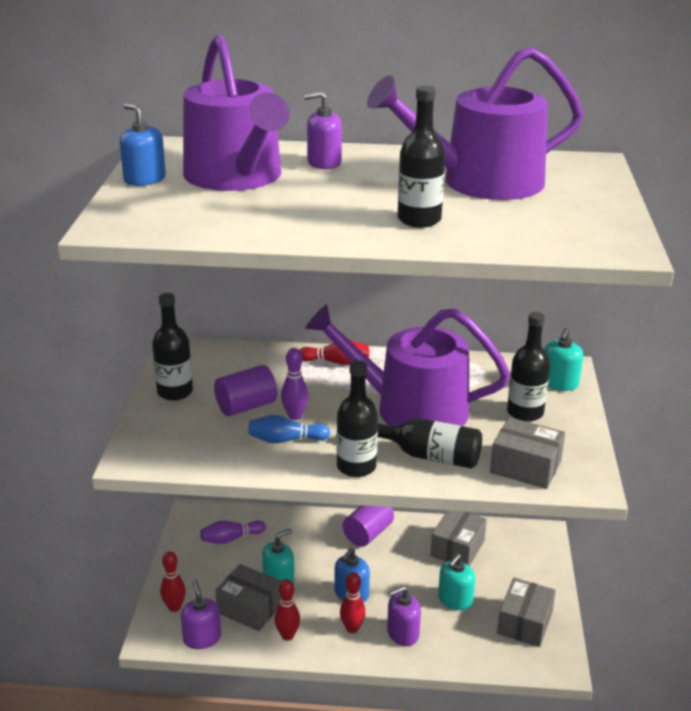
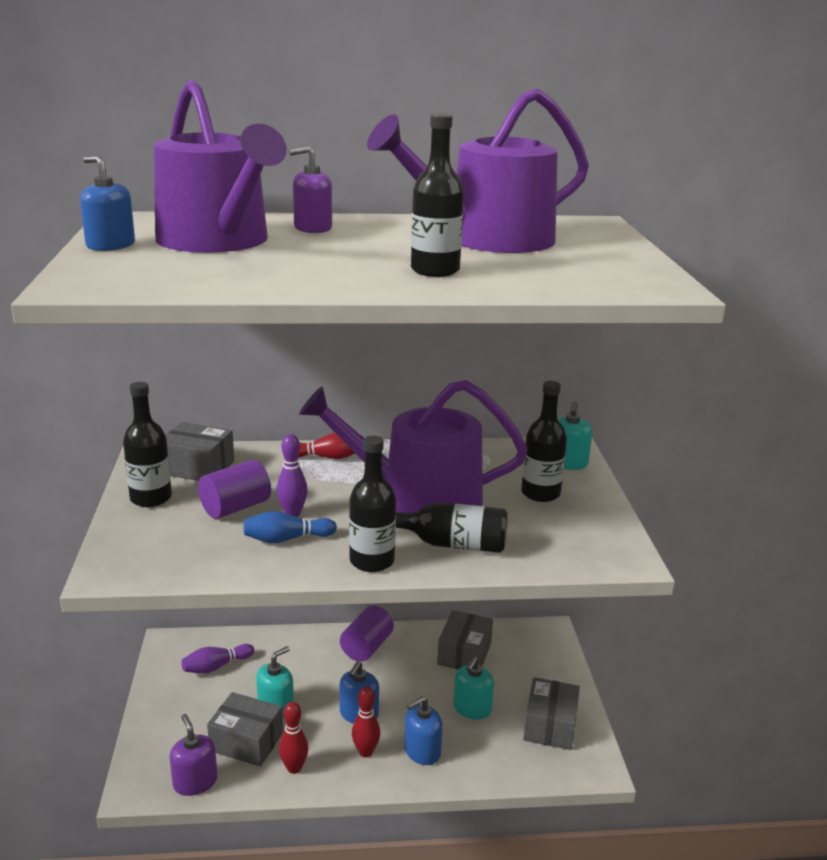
camera: 10 degrees left, 5 degrees down
(174, 607) = (159, 750): red bowling pin -> none
(402, 633) = (422, 751): purple soap dispenser -> blue soap dispenser
(525, 467) = (556, 547): grey box -> grey box (198, 467)

